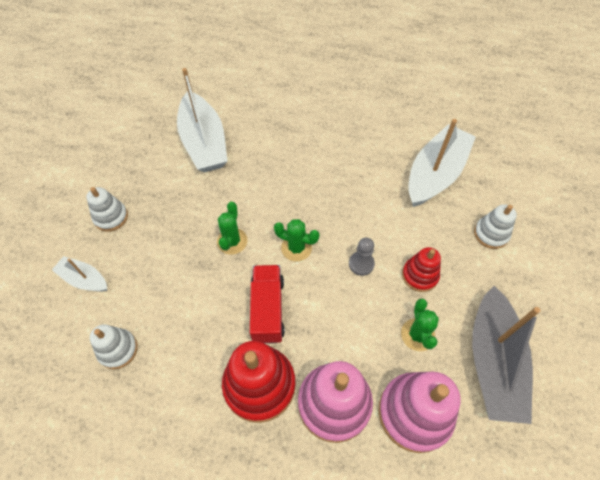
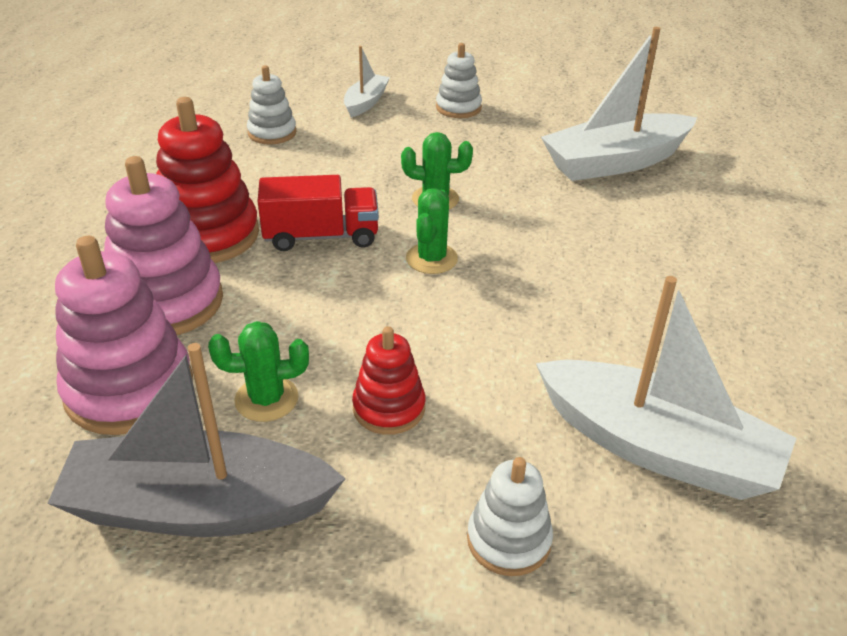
camera: 85 degrees right, 20 degrees down
(361, 264) = (408, 331): grey pawn -> none

